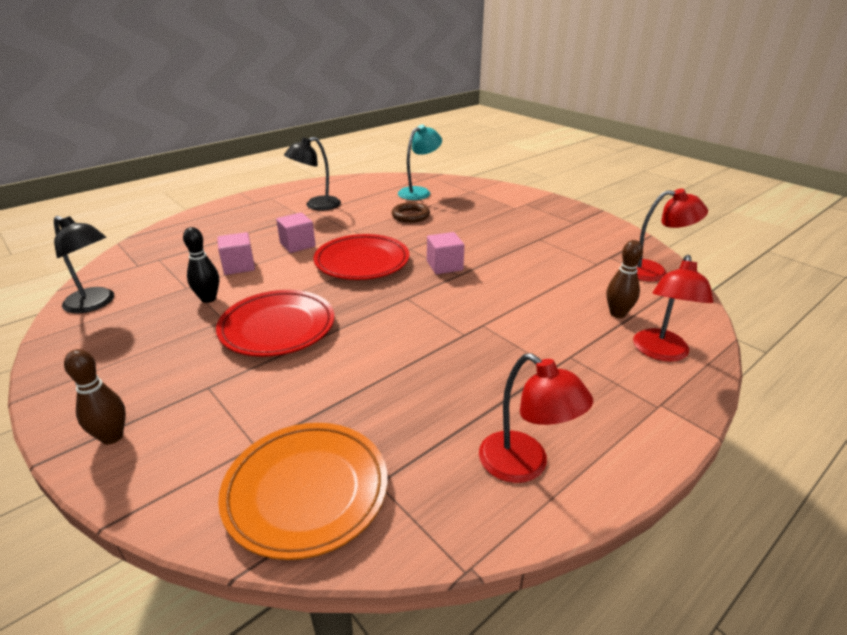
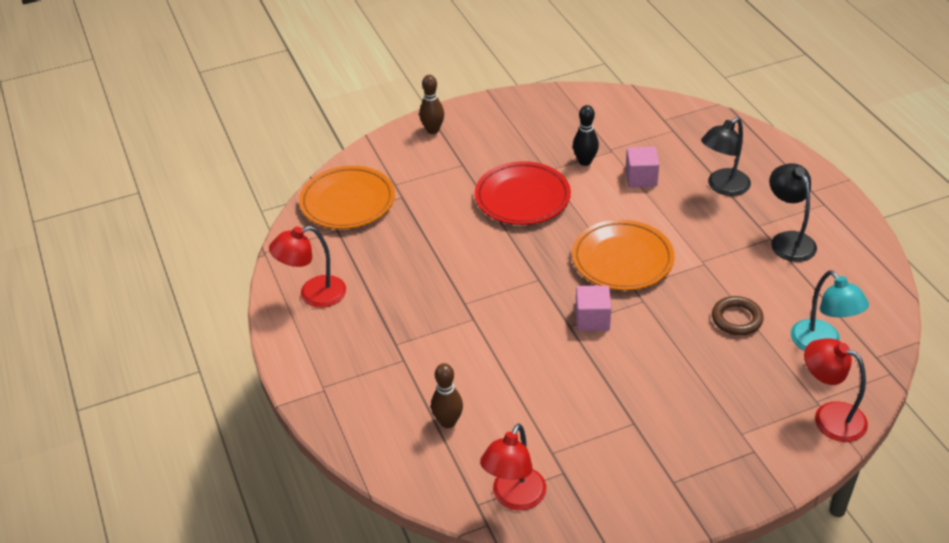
camera: 110 degrees right, 10 degrees up
(95, 304) = (599, 105): black lamp -> black lamp (723, 187)
(297, 245) = (678, 218): pink cube -> none
(362, 262) = (622, 260): red plate -> orange plate
(660, 353) = (378, 423): red lamp -> red lamp (829, 417)

